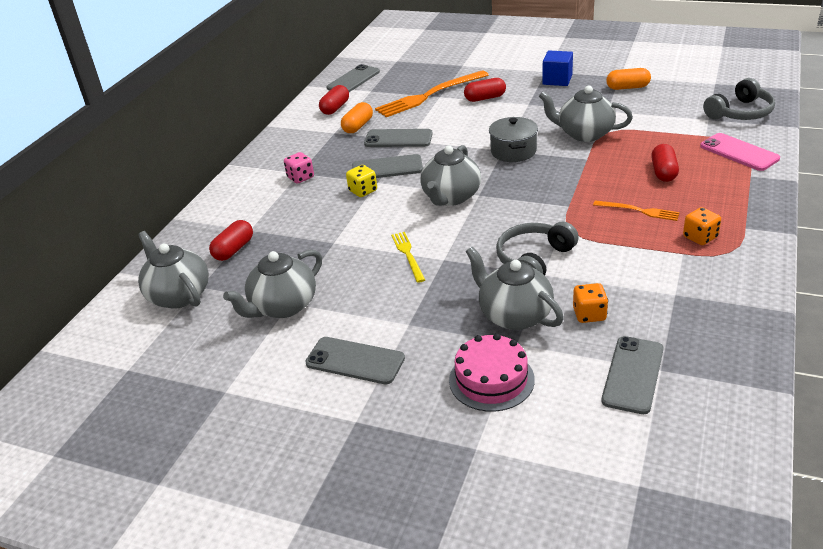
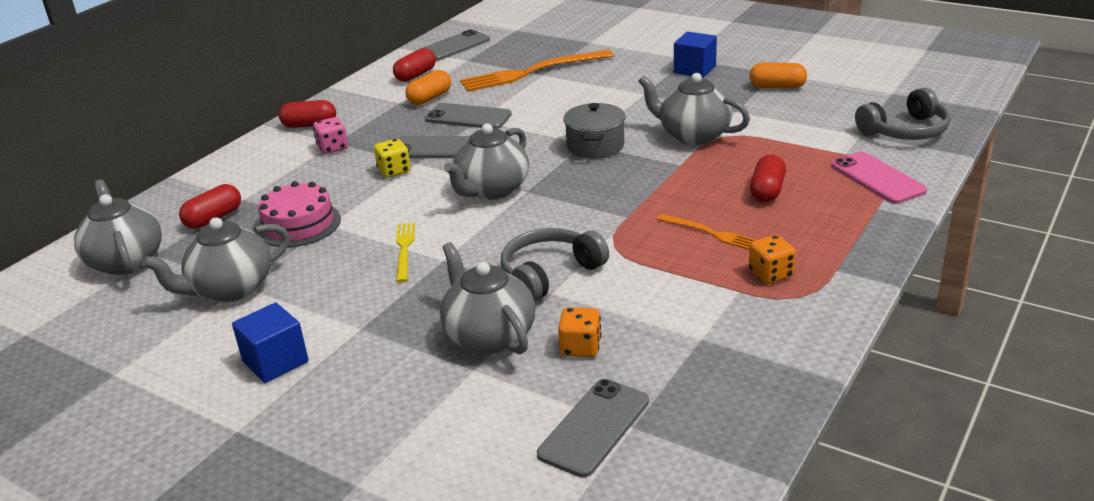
camera: 10 degrees right, 5 degrees down
(355, 361) = (275, 361): grey phone -> blue cube
(485, 98) = (596, 82): red capsule -> red capsule (309, 125)
(491, 379) = (420, 407): pink cake -> pink cake (299, 224)

